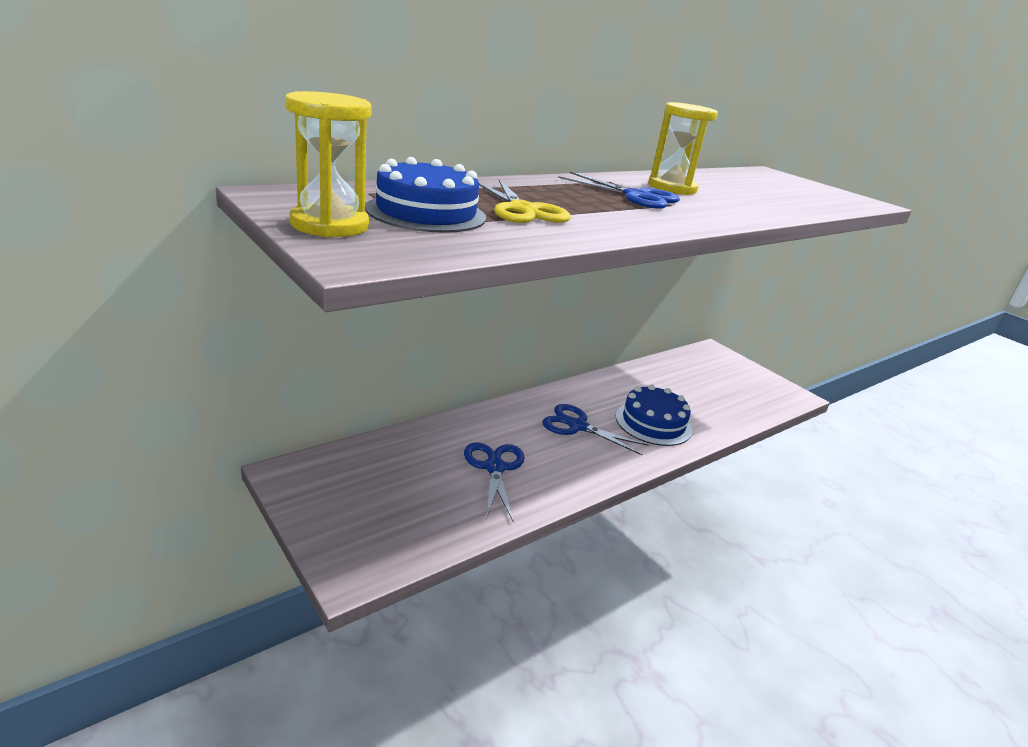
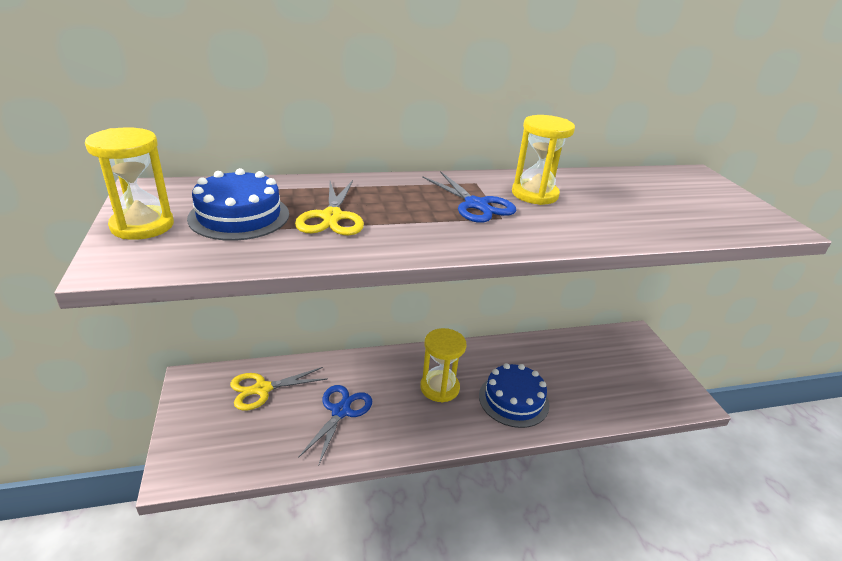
camera: 25 degrees right, 5 degrees up
(387, 465) = (262, 389): none -> yellow scissors
(577, 426) = (439, 388): blue scissors -> yellow hourglass

